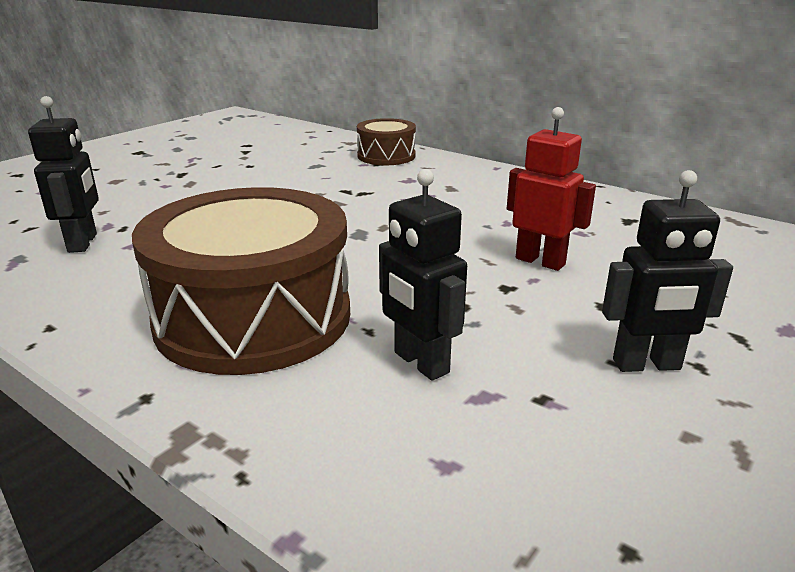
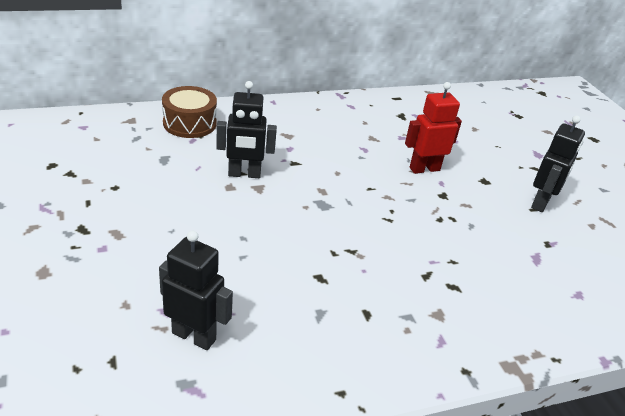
camera: 60 degrees left, 10 degrees up
(253, 317) = (404, 295): brown drum -> none
(420, 363) = (497, 261): black robot -> black robot (244, 174)

